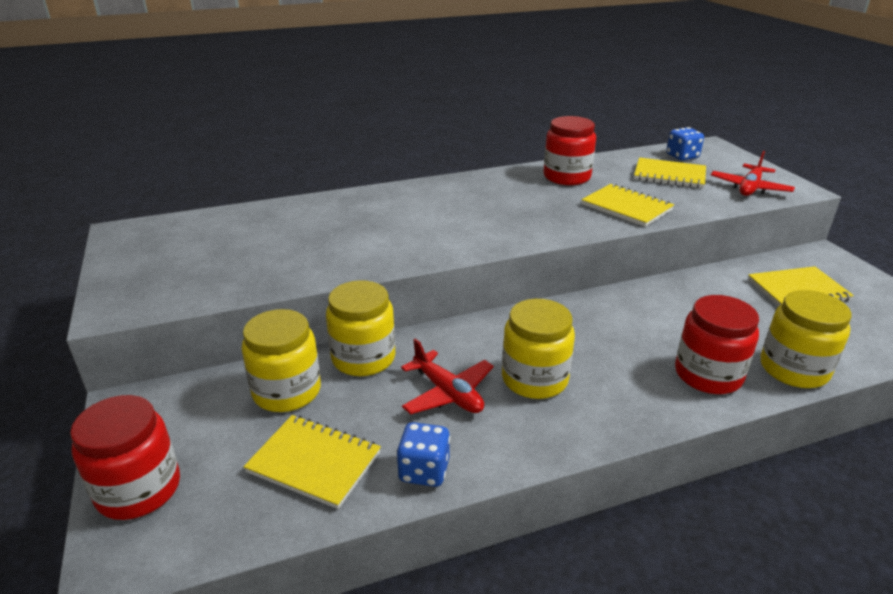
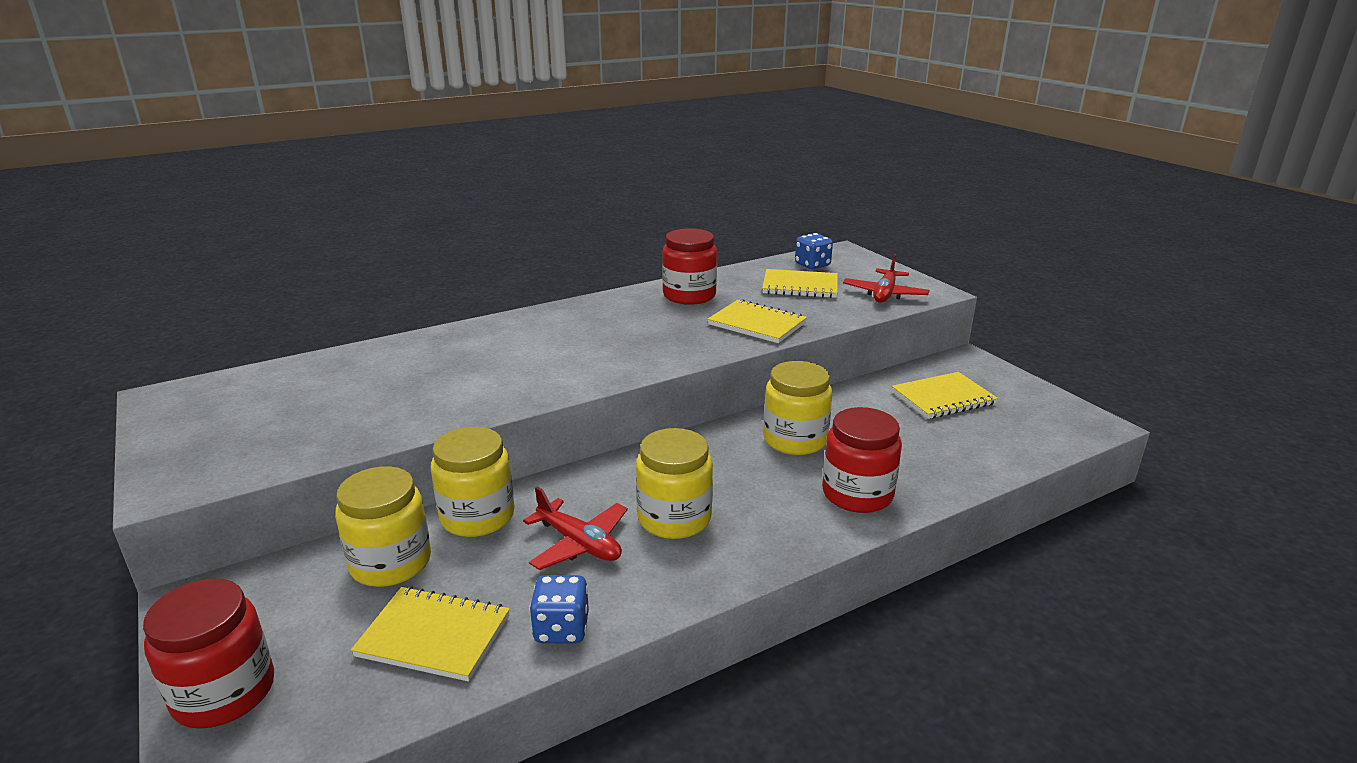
camera: 10 degrees left, 5 degrees down
(793, 369) = (943, 479): yellow jar -> yellow jar (795, 440)

